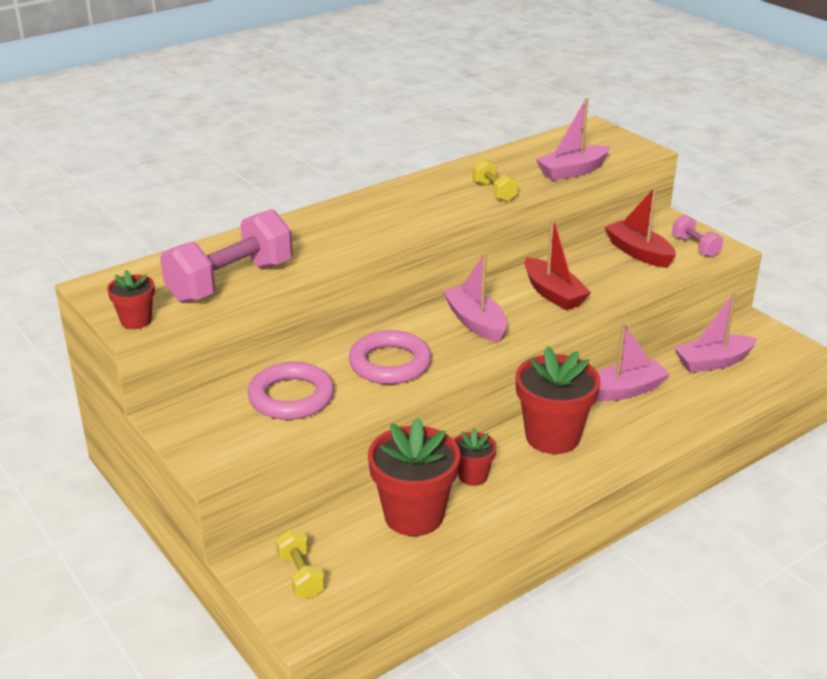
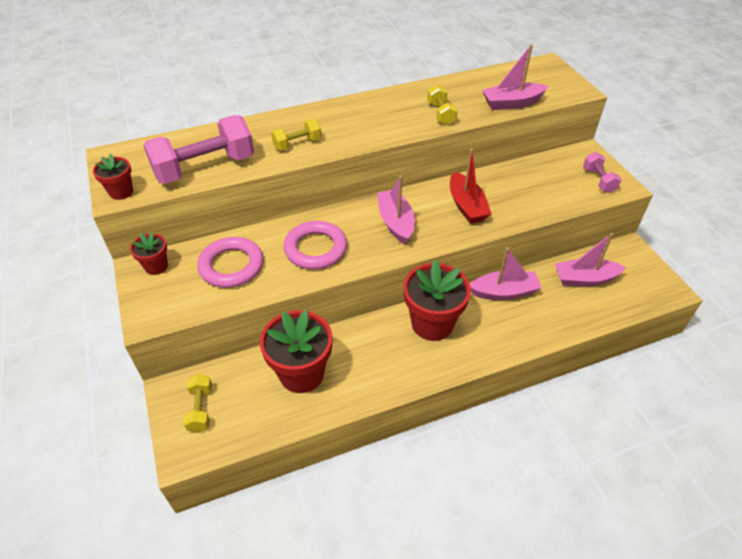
camera: 15 degrees right, 15 degrees up
(334, 243) = (297, 144): none -> yellow dumbbell
(473, 476) = (358, 347): red flower pot -> red flower pot (156, 266)
(639, 253) = (550, 178): red boat -> none

